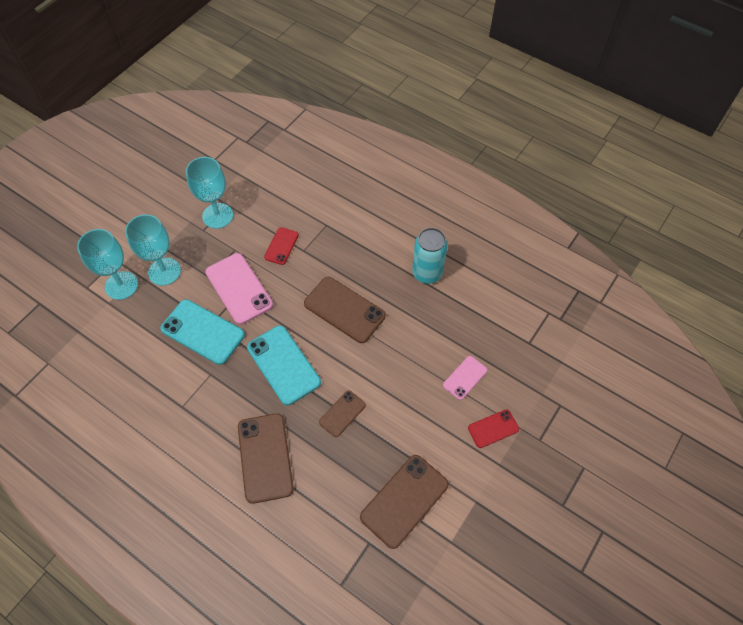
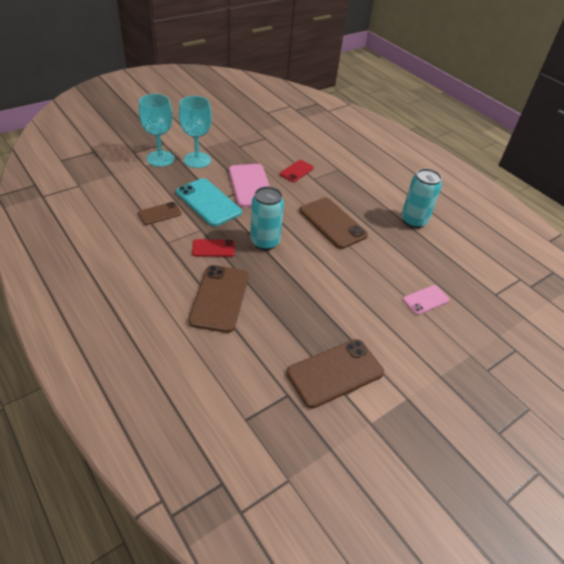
camera: 15 degrees right, 15 degrees down
(217, 216) = (254, 141): turquoise goblet -> none
(283, 365) = (265, 242): turquoise phone -> turquoise can
(342, 413) = (302, 290): brown phone -> brown phone (159, 213)
(493, 428) = (442, 346): red phone -> red phone (213, 248)

